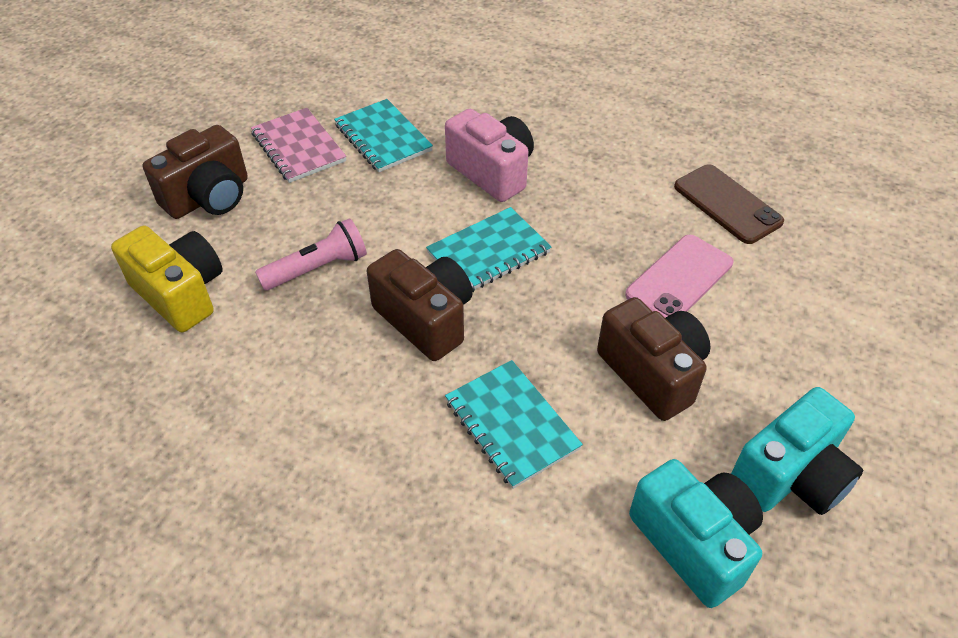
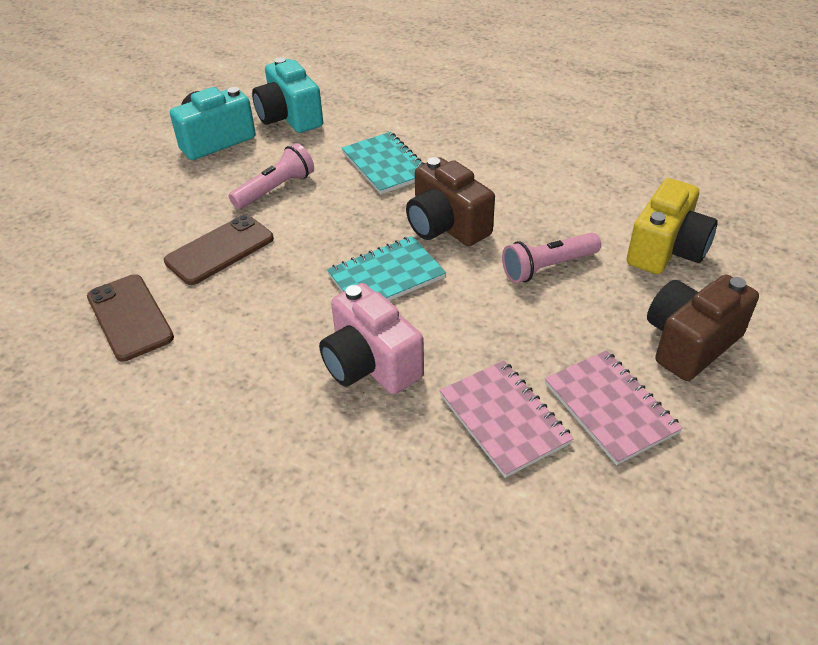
camera: 175 degrees left, 5 degrees down
(180, 293) = (666, 250): yellow camera -> yellow camera turned 105 degrees counterclockwise
(383, 138) = (504, 419): turquoise notebook -> pink notebook
(652, 373) = (275, 189): brown camera -> pink flashlight
(679, 279) = (220, 250): pink phone -> brown phone

